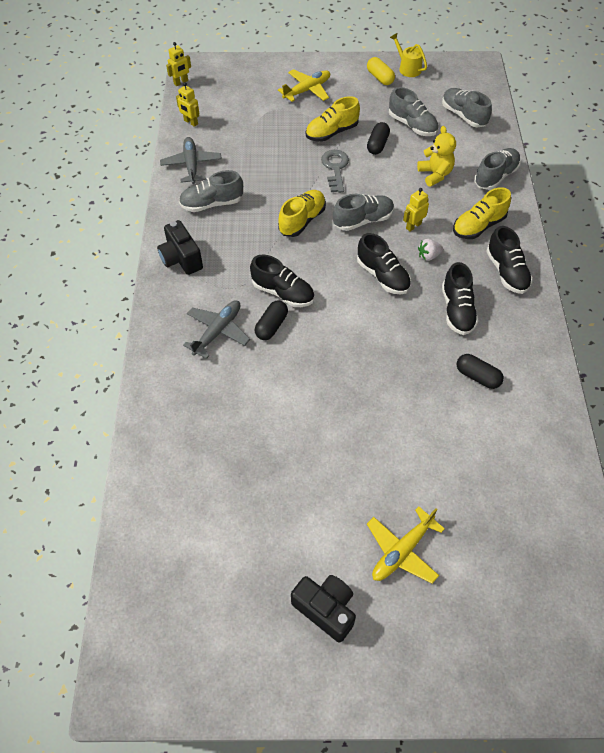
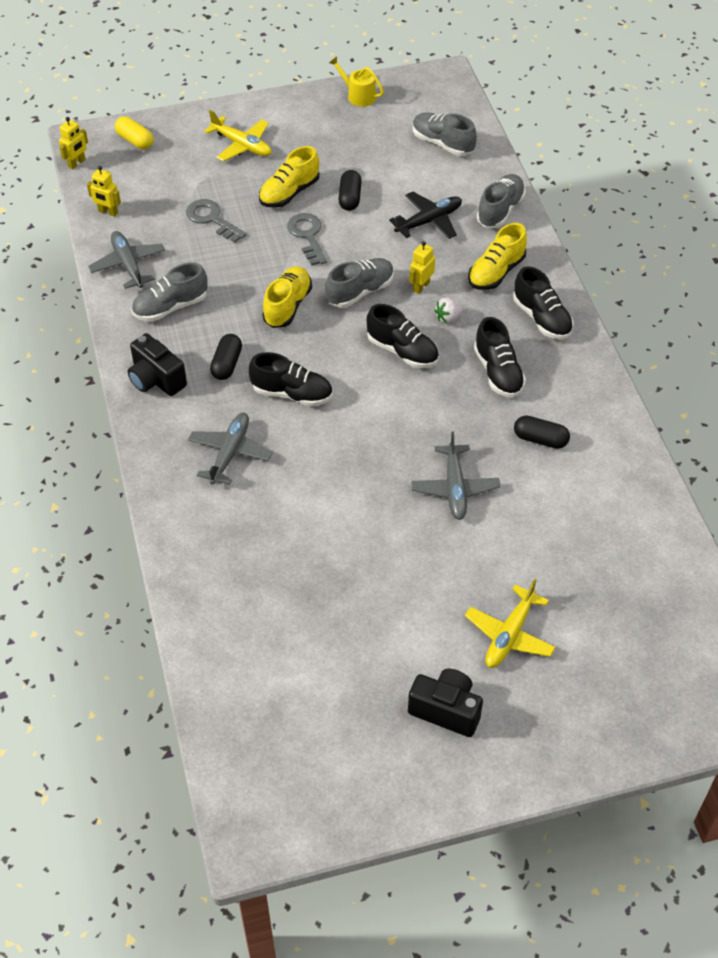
camera: 15 degrees left, 5 degrees down
(266, 142) = (212, 219): none -> grey key
(271, 326) = (291, 433): black capsule -> black capsule (227, 364)
(307, 90) = (242, 145): yellow plane -> yellow plane turned 90 degrees clockwise
(380, 78) = (327, 114): yellow capsule -> yellow capsule (135, 140)
(392, 403) = (455, 488): none -> grey plane
(412, 125) = (384, 166): grey shoe -> none
(435, 174) = (429, 221): yellow teddy bear -> black plane

